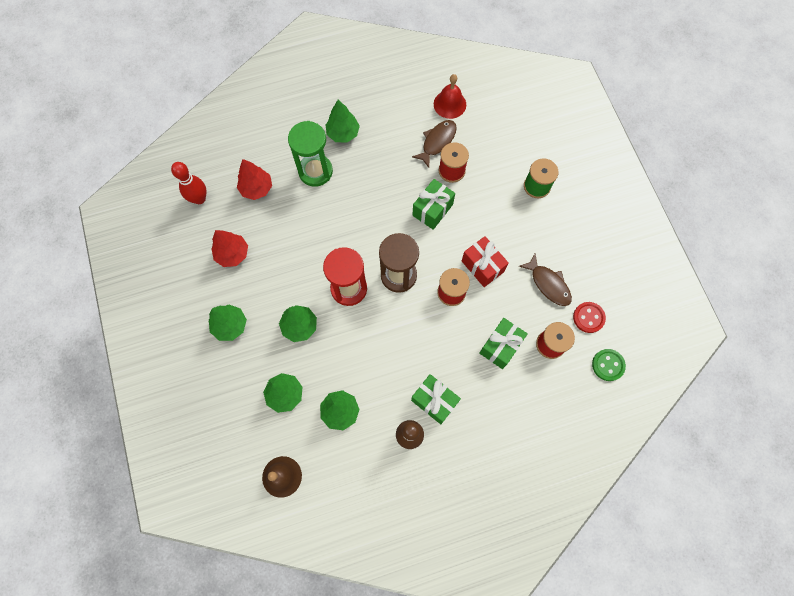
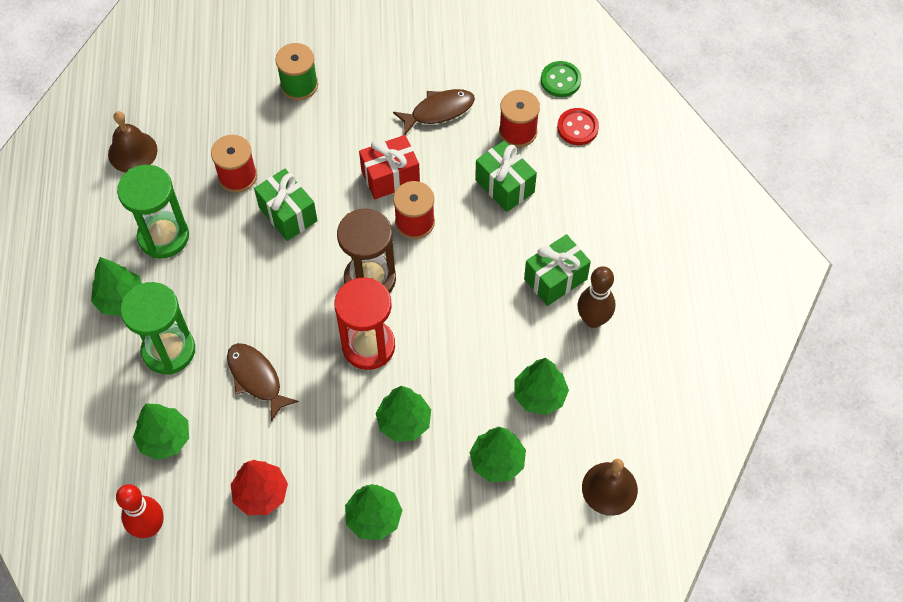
camera: 75 degrees left, 10 degrees down
(256, 188) = (165, 439): red tree -> green tree
(393, 142) = (163, 236): none -> green hourglass
(437, 142) = (186, 182): brown fish -> brown fish (256, 378)
(449, 104) = (132, 152): red bell -> brown bell
(588, 317) = (495, 82): red button -> red button (577, 128)

